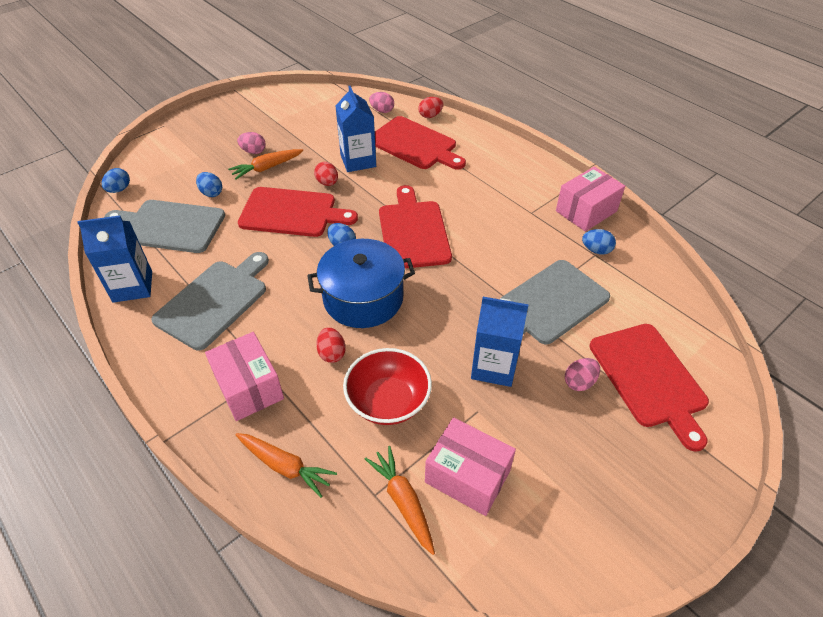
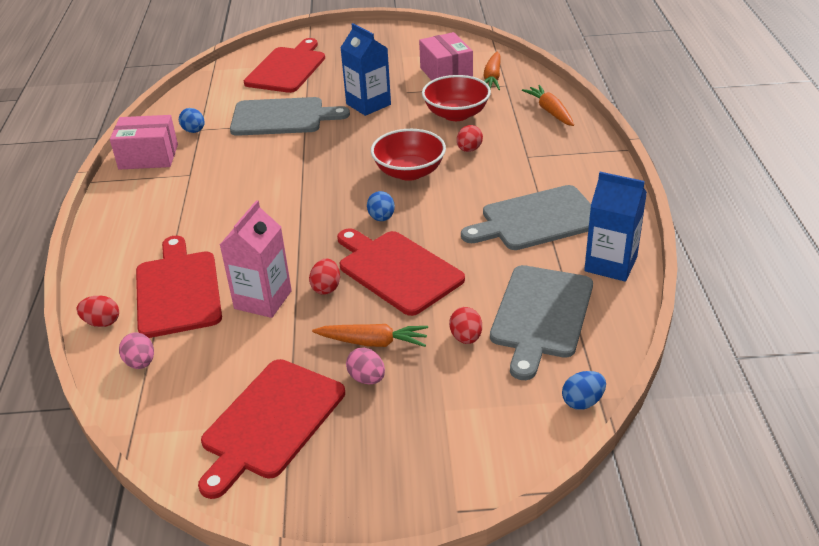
camera: 140 degrees left, 10 degrees down
(169, 226) = (541, 315): grey cutting board -> grey cutting board turned 60 degrees clockwise
(211, 193) = (466, 337): blue egg -> red egg
(249, 387) = (547, 154): pink box -> none
(358, 161) = (263, 300): blue carton -> pink carton
(363, 298) = (409, 172): blue pot -> red bowl
(413, 231) = (306, 202): red cutting board -> red cutting board (270, 422)
(579, 382) = (328, 81): pink egg -> none

